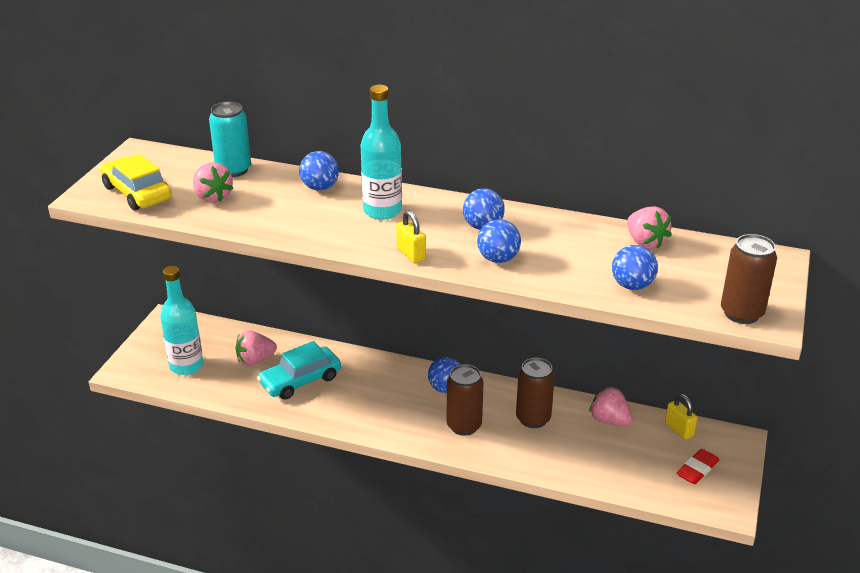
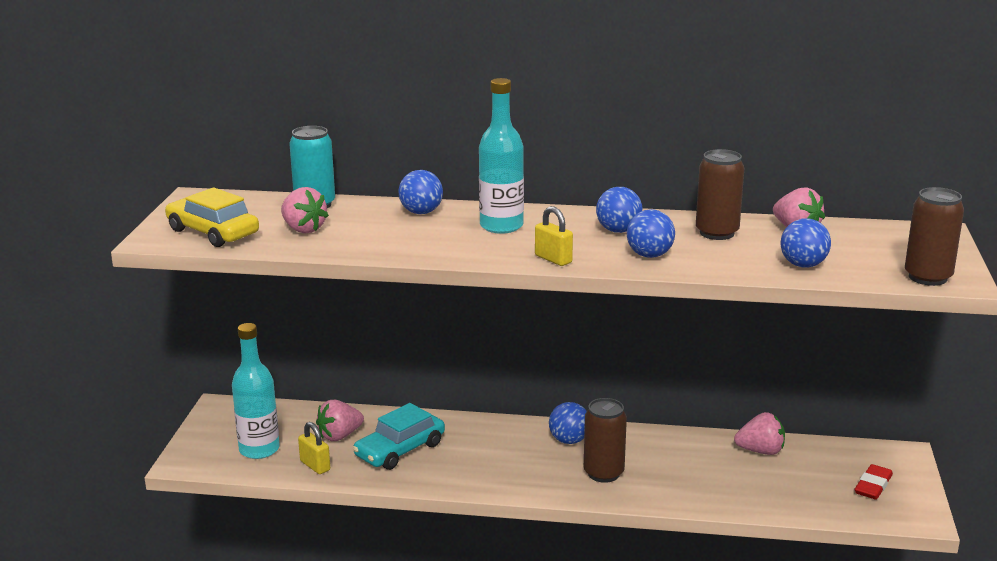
camera: 10 degrees left, 10 degrees down
(533, 418) = (677, 458): brown can -> brown can (717, 233)
(609, 420) = (760, 451): pink strawberry -> pink strawberry turned 150 degrees clockwise
(679, 429) = (838, 451): yellow padlock -> yellow padlock (315, 466)

